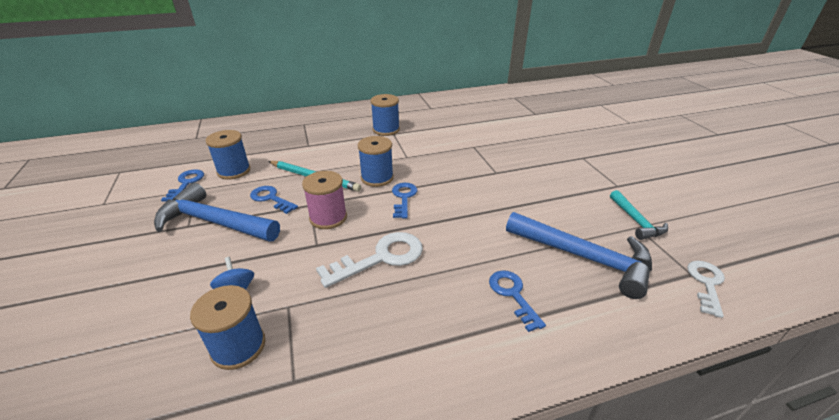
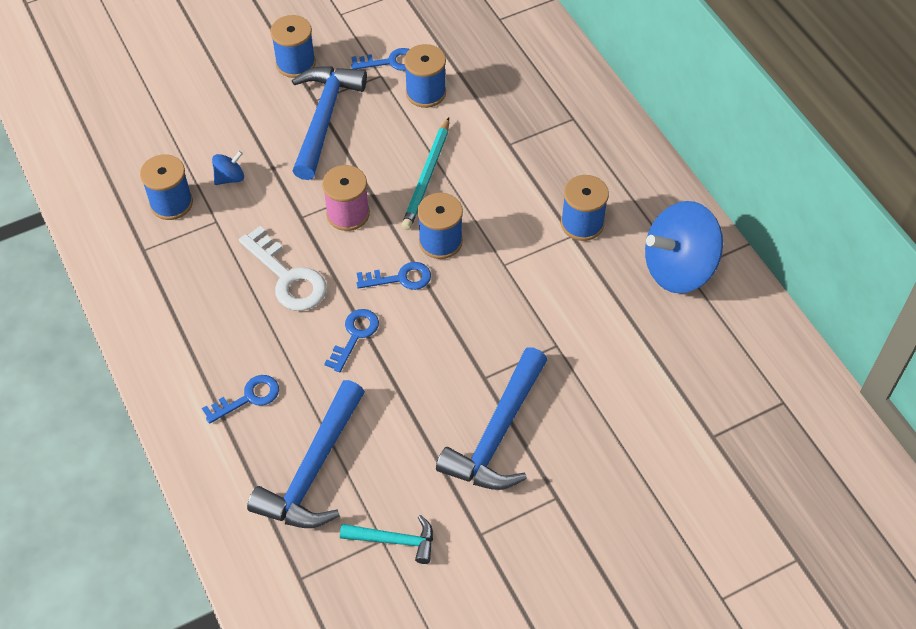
camera: 80 degrees right, 20 degrees up
(131, 234) = (295, 63): none -> blue spool
(271, 198) = (375, 150): blue key -> blue key (355, 335)
(428, 109) = (678, 268): none -> blue spinning top
(539, 172) = (498, 433): none -> blue hammer
(636, 221) = (394, 540): turquoise hammer -> turquoise hammer turned 150 degrees counterclockwise
(706, 283) = (285, 589): white key -> none

